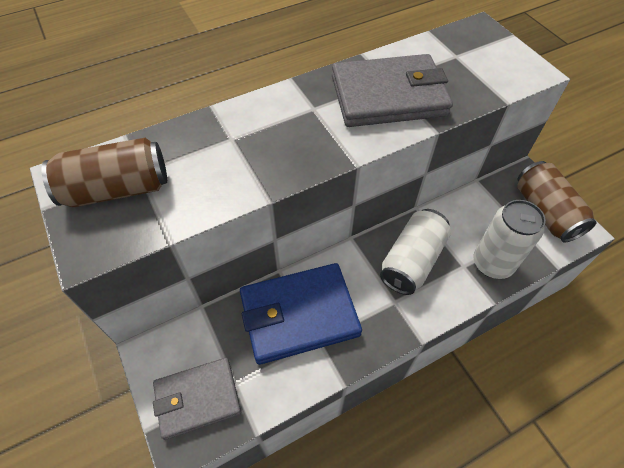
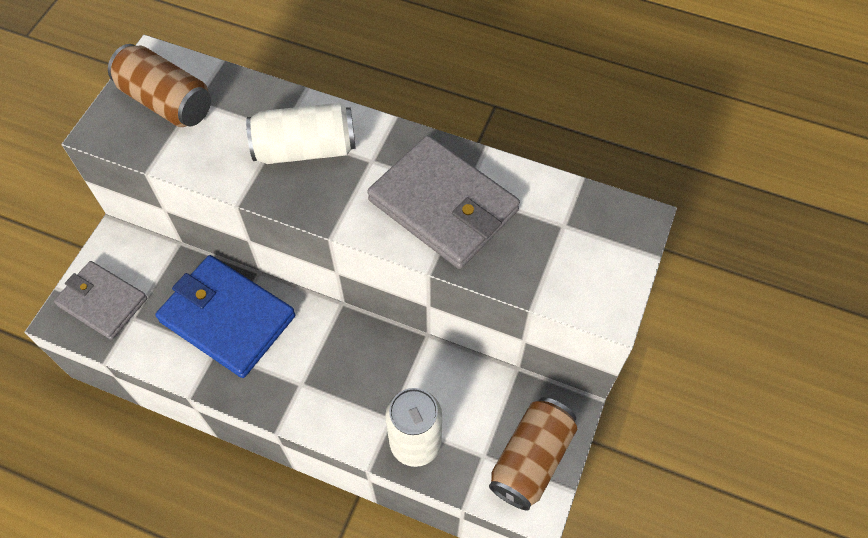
camera: 50 degrees right, 5 degrees up
(412, 261) = (358, 370): white can -> white can (305, 149)

